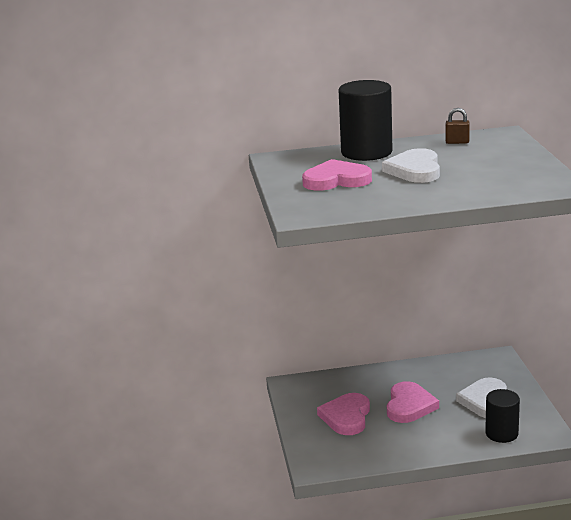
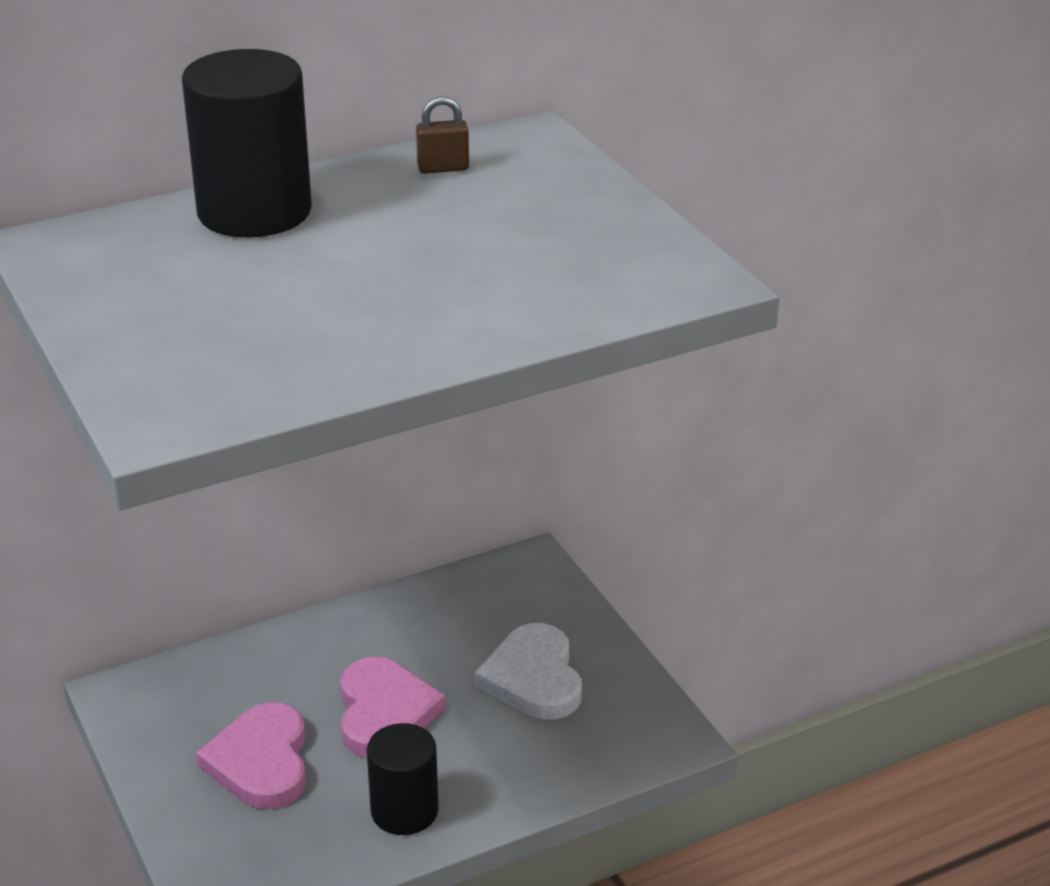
camera: 20 degrees left, 10 degrees up
(336, 180) = (211, 302): pink heart -> none
(415, 170) = (378, 258): white heart -> none
(501, 433) = (582, 752): black cylinder -> black cylinder (404, 811)

